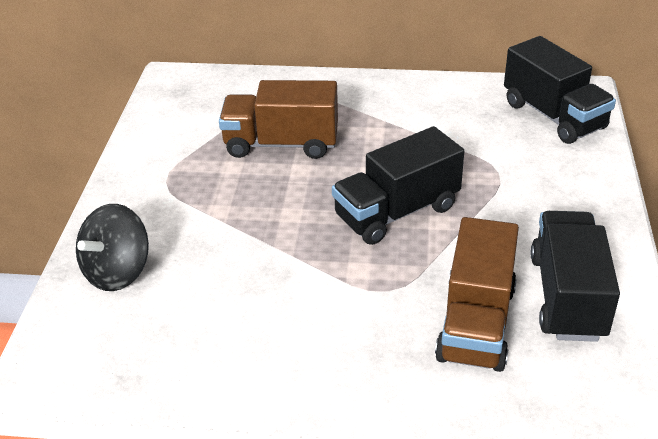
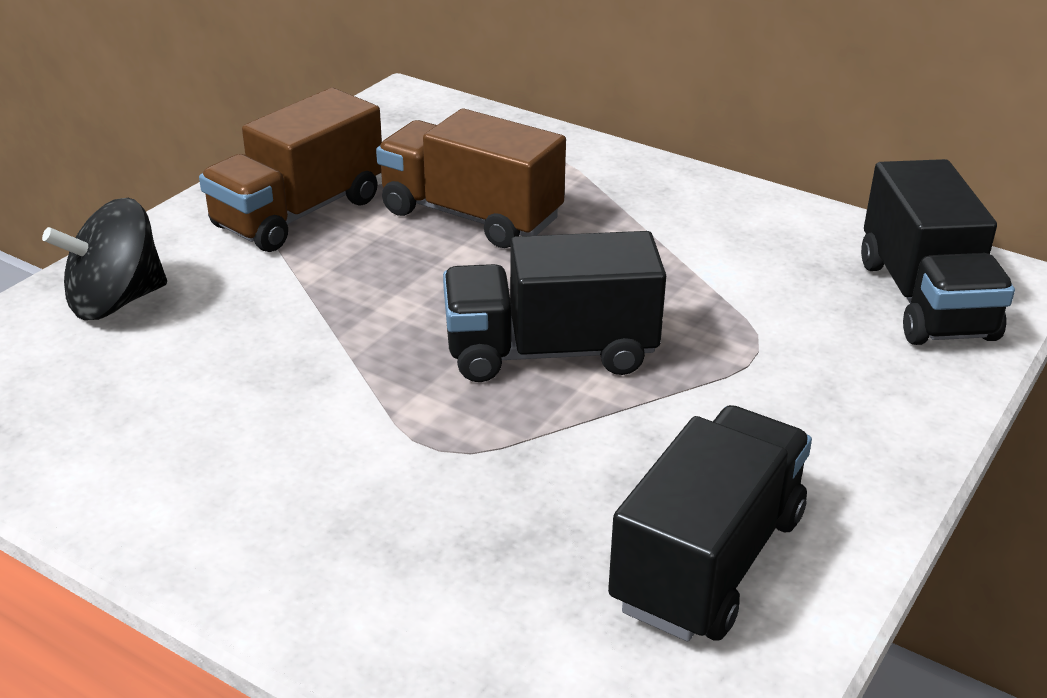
camera: 25 degrees right, 5 degrees down
(476, 323) = (526, 542): brown truck -> brown truck (298, 213)

